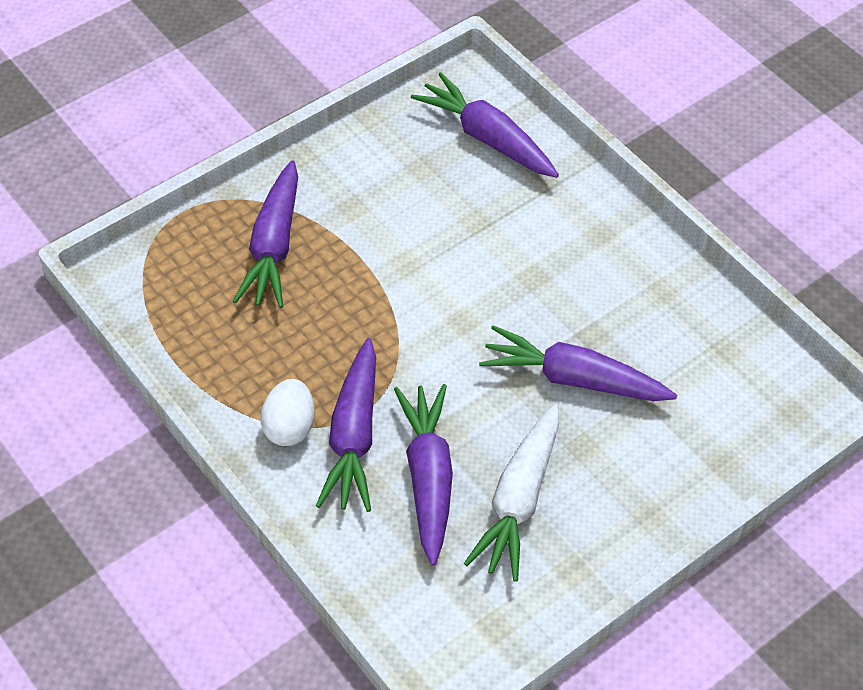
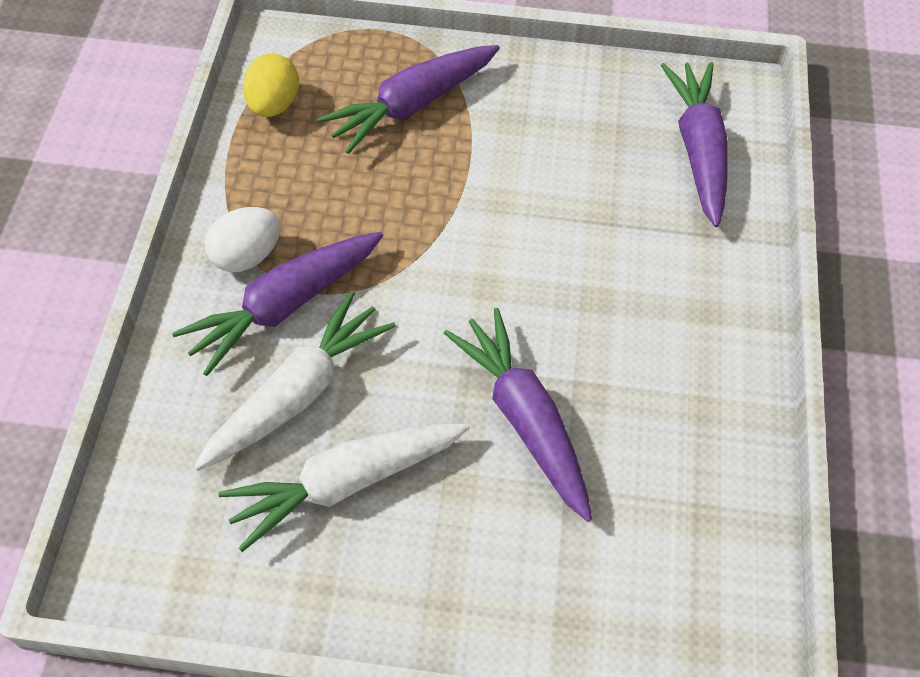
camera: 45 degrees right, 5 degrees up
(177, 318) = (274, 105): none -> yellow egg
(428, 477) = (298, 393): purple carrot -> white carrot

